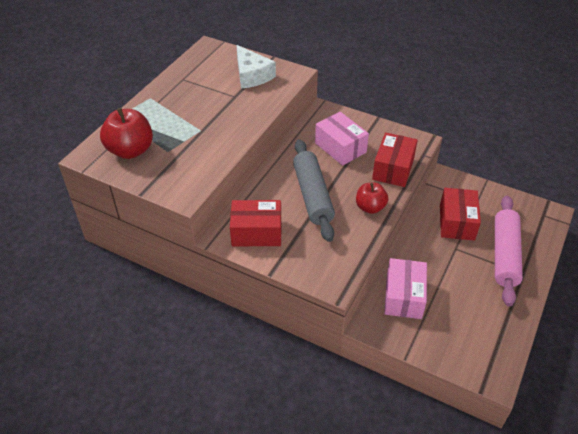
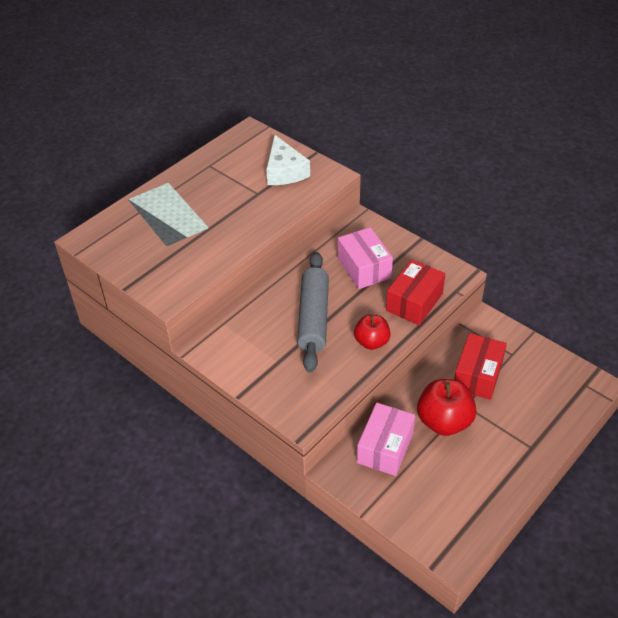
camera: 15 degrees right, 0 degrees up
(130, 150) = (129, 239): red apple -> red apple (444, 421)
(256, 232) = (239, 349): red box -> none
(504, 255) = (519, 422): pink rolling pin -> none

